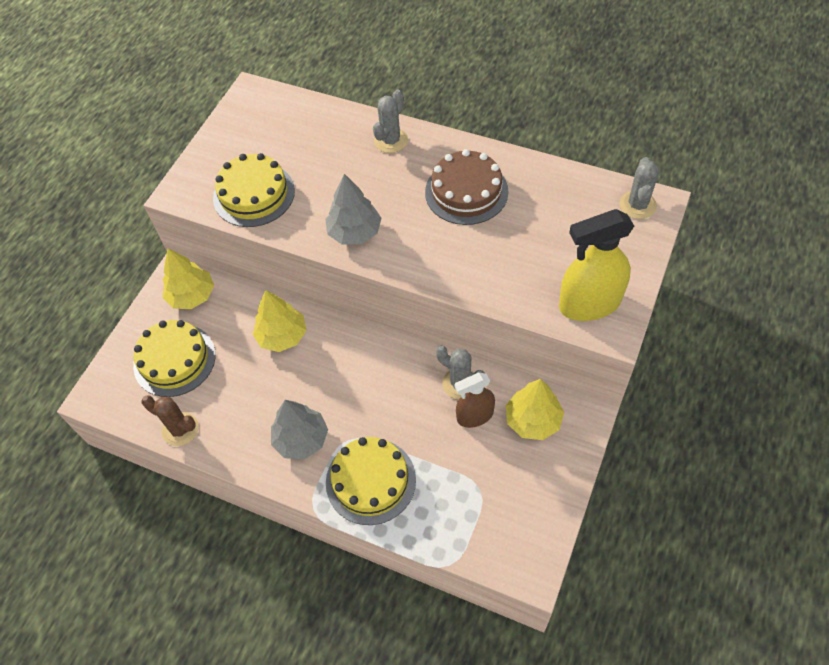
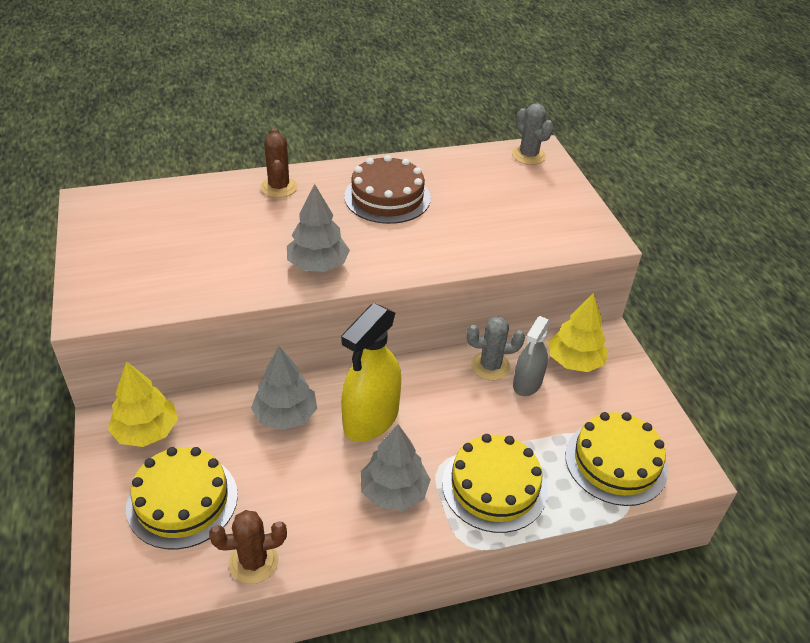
camera: 45 degrees left, 15 degrees down
(254, 194) = (179, 278): yellow cake -> yellow cake (616, 462)
(282, 336) = (285, 415): yellow tree -> grey tree
(391, 141) = (279, 187): grey cactus -> brown cactus
(475, 416) = (527, 383): brown spray bottle -> grey spray bottle
(589, 304) = (567, 229): yellow spray bottle -> yellow spray bottle (371, 419)

